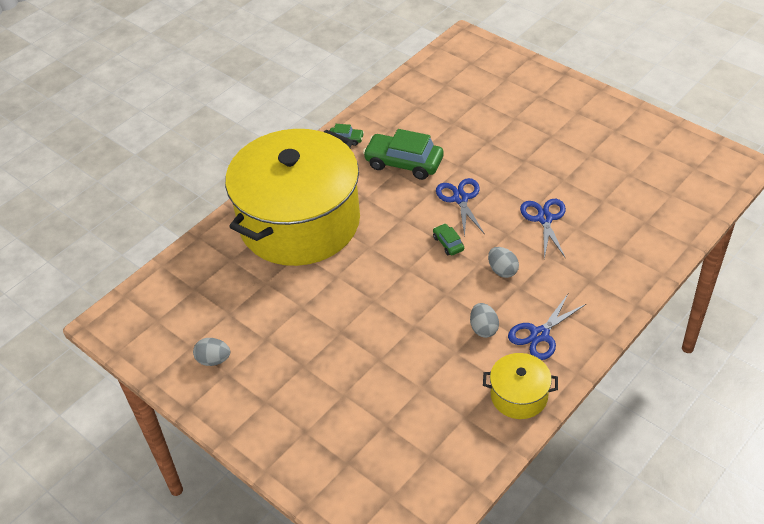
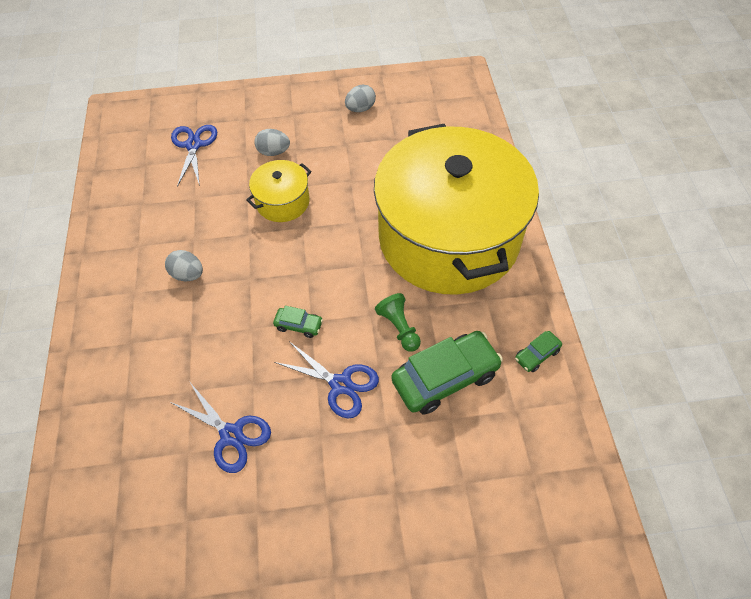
camera: 130 degrees right, 10 degrees up
(395, 200) = (399, 327): none -> green pawn
(502, 270) = (221, 339): grey egg -> grey egg (273, 152)
(519, 396) = (111, 246): yellow pot -> yellow pot (282, 202)
(539, 335) = (134, 306): blue scissors -> blue scissors (193, 145)

